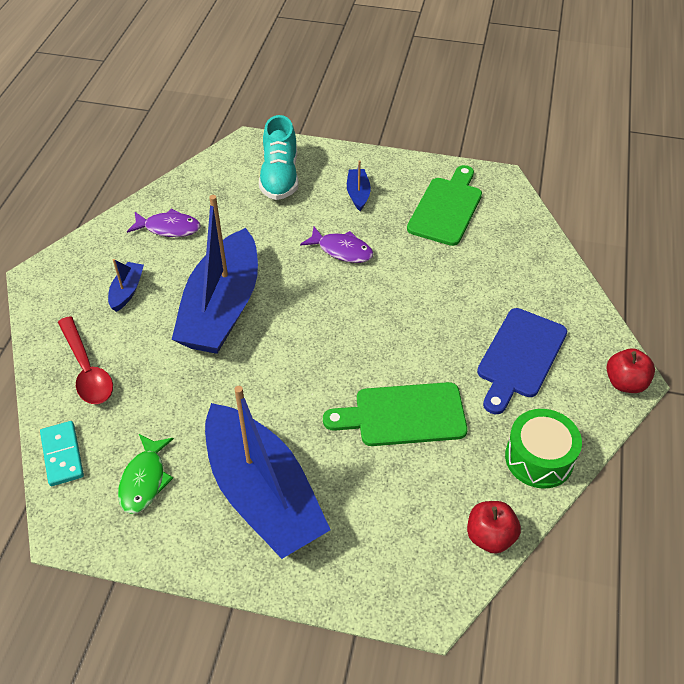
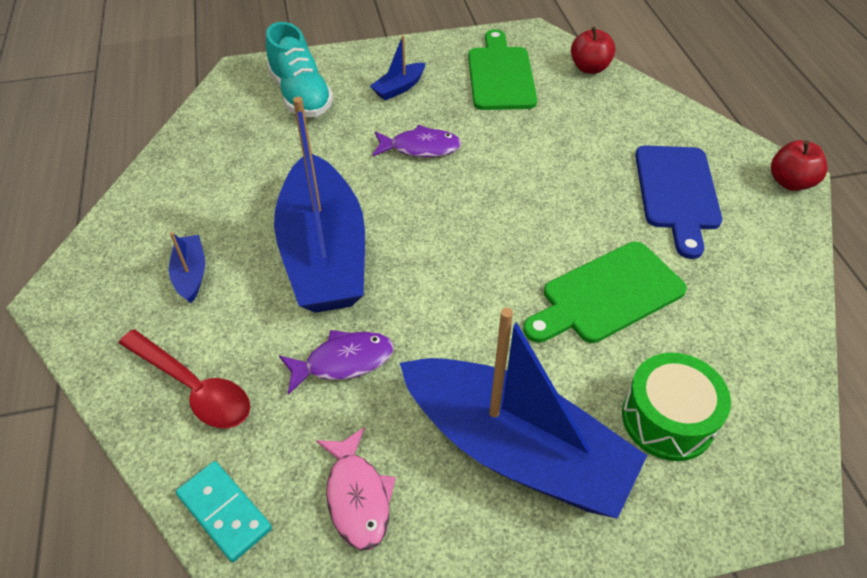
camera: 25 degrees left, 0 degrees up
(144, 480) = (357, 497): green fish -> pink fish
(169, 228) = (201, 186): purple fish -> purple fish (343, 361)
(358, 194) = (399, 88): blue boat -> blue boat turned 105 degrees counterclockwise
(490, 536) = (789, 388): red apple -> red apple (589, 68)
(539, 458) = (771, 286): green drum -> green drum (667, 419)

